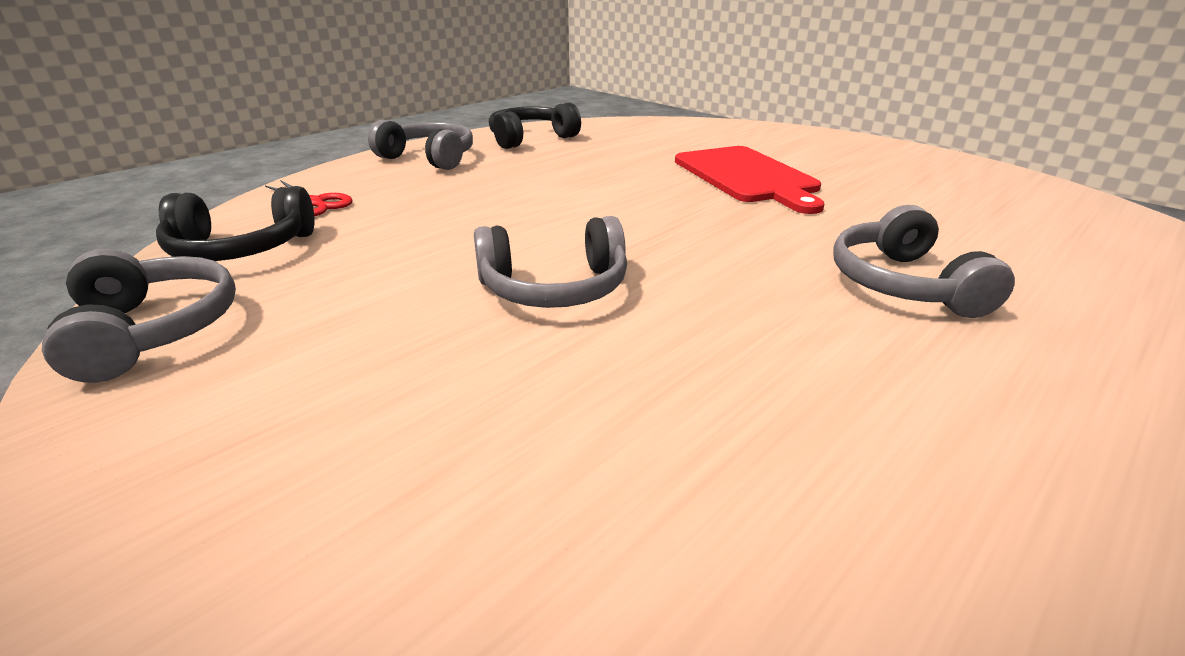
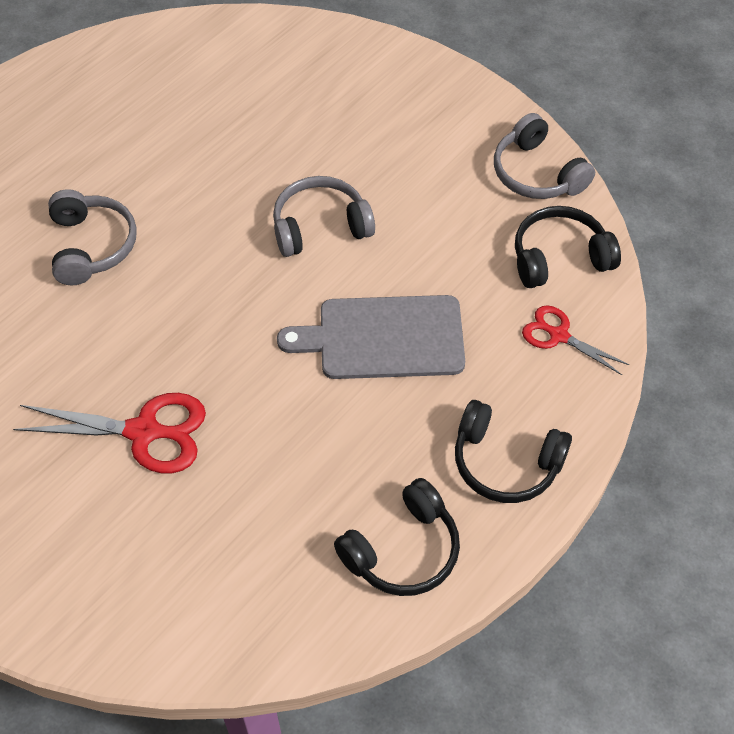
camera: 175 degrees right, 25 degrees up
(429, 158) = (505, 463): grey headphones -> black headphones
(503, 208) = (383, 338): none -> grey cutting board
(747, 176) = (144, 432): red cutting board -> red scissors

